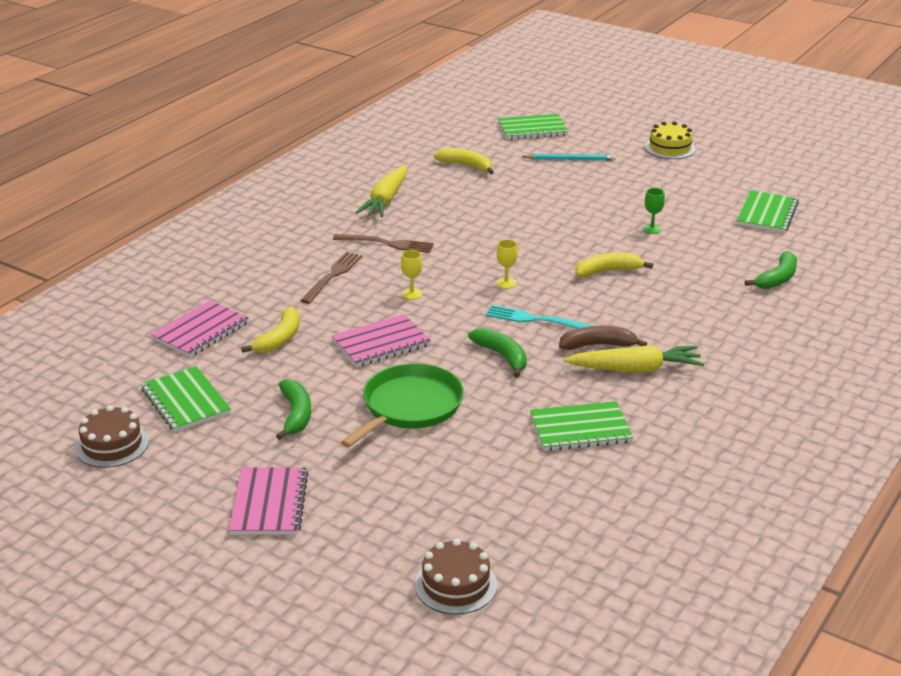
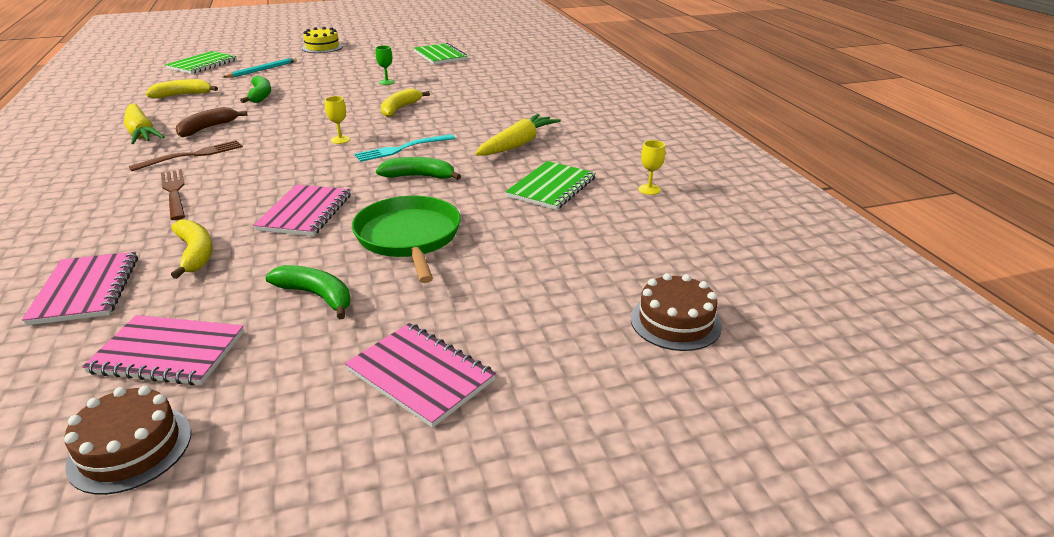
camera: 50 degrees left, 0 degrees up
(186, 401) = (168, 352): green notebook -> pink notebook
(412, 294) = (274, 174): yellow goblet -> yellow goblet (649, 189)
(598, 345) = (470, 143): brown banana -> brown banana (208, 128)
(777, 278) = (504, 77): green banana -> green banana (260, 95)

